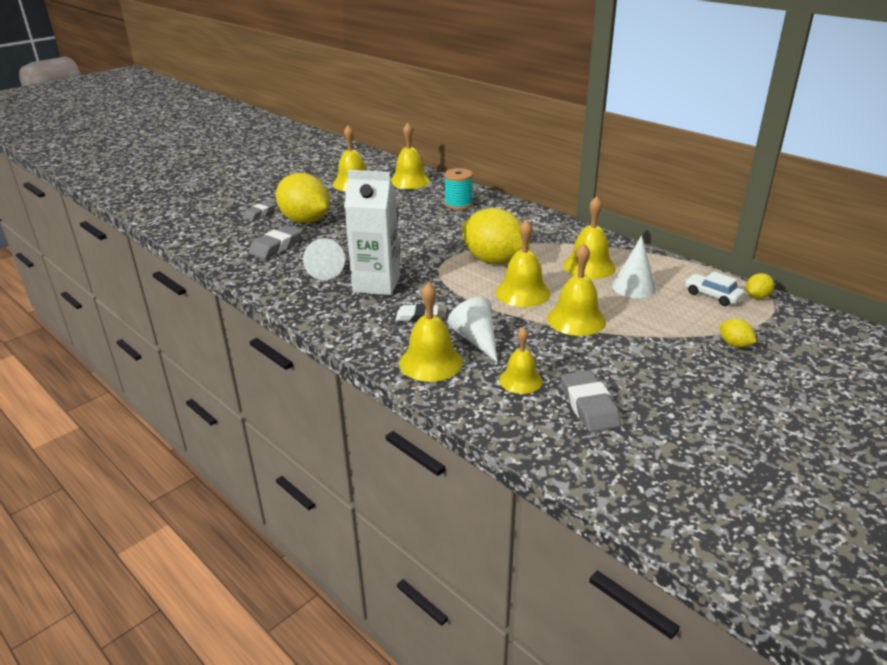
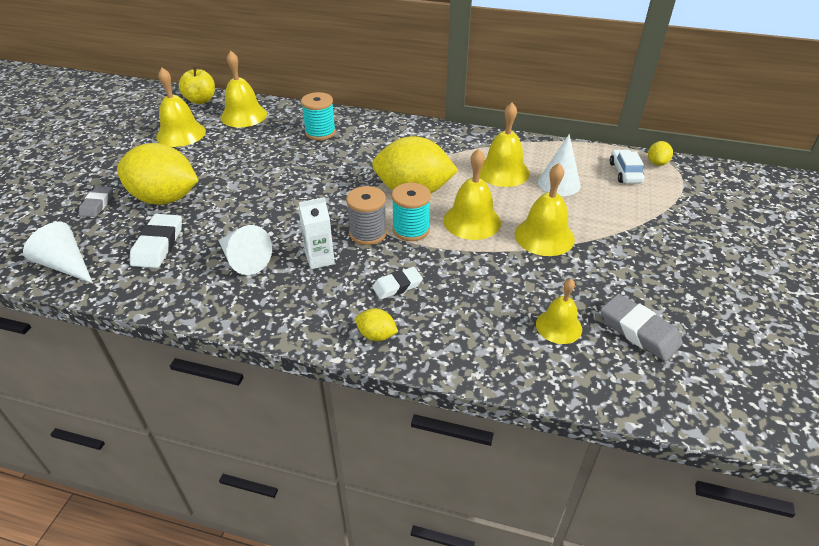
camera: 30 degrees left, 10 degrees up
(276, 246) = (158, 245): grey eraser -> white eraser
(376, 284) = (320, 259): white carton -> white carton, size x0.53
(387, 165) = (201, 100): none -> yellow apple
(428, 278) = (368, 233): none -> grey spool
(431, 362) = (460, 339): yellow bell -> none
(465, 285) = (411, 229): none -> turquoise spool
(476, 339) = (478, 293): white cone -> white cone (66, 265)
(712, 295) = (625, 172): white car -> white car turned 75 degrees clockwise
(734, 344) = (684, 218): yellow lemon -> yellow lemon (376, 335)

